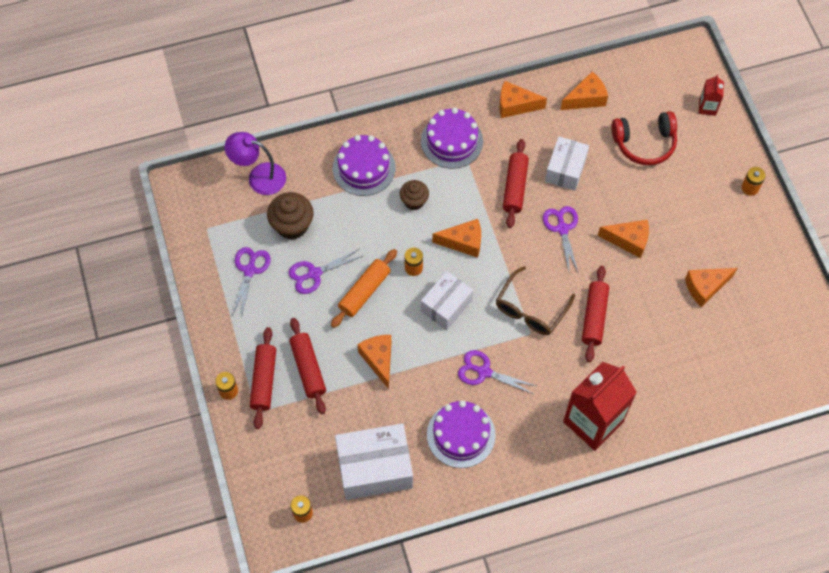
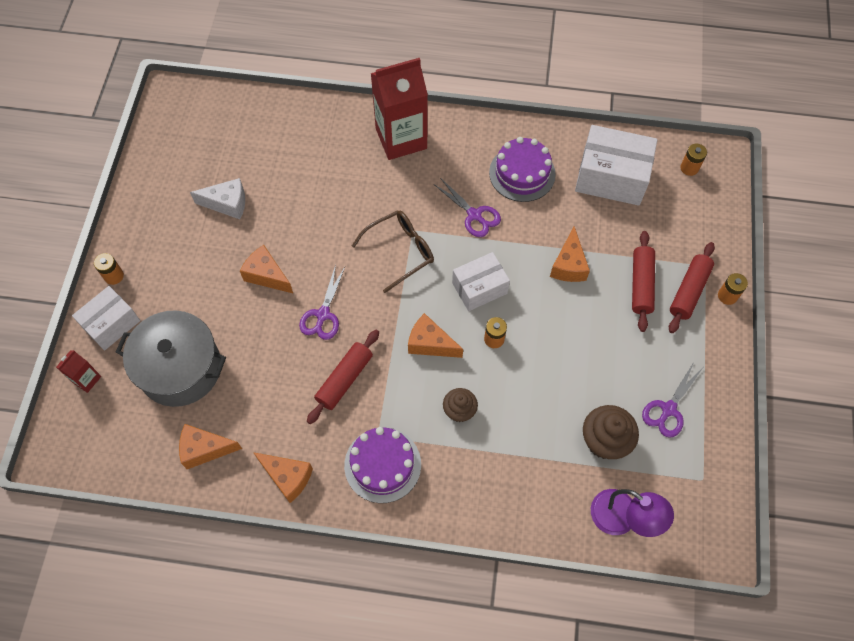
camera: 155 degrees left, 0 degrees up
(314, 273) = (600, 376): purple scissors -> none
(364, 168) = (497, 476): purple cake -> none
(364, 292) = (555, 335): orange rolling pin -> none
(565, 170) = (280, 375): white box -> white box (111, 324)
(594, 317) = (345, 220): red rolling pin -> none
(644, 143) = (180, 368): red headphones -> grey pot
(705, 287) = (227, 204): orange cheese -> white cheese

